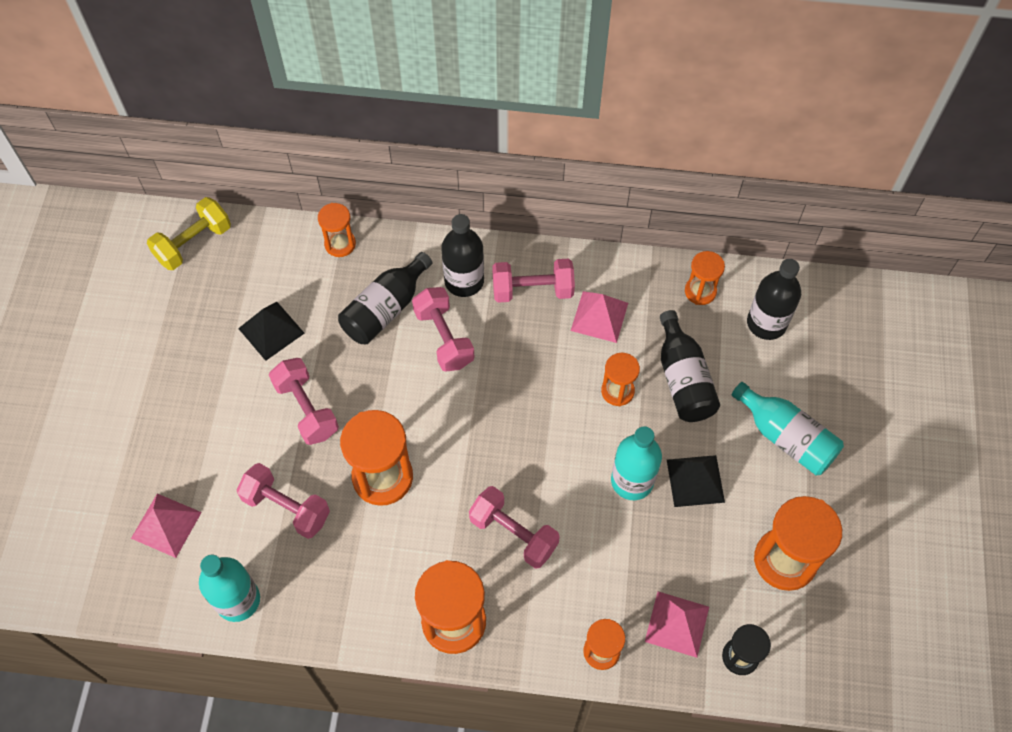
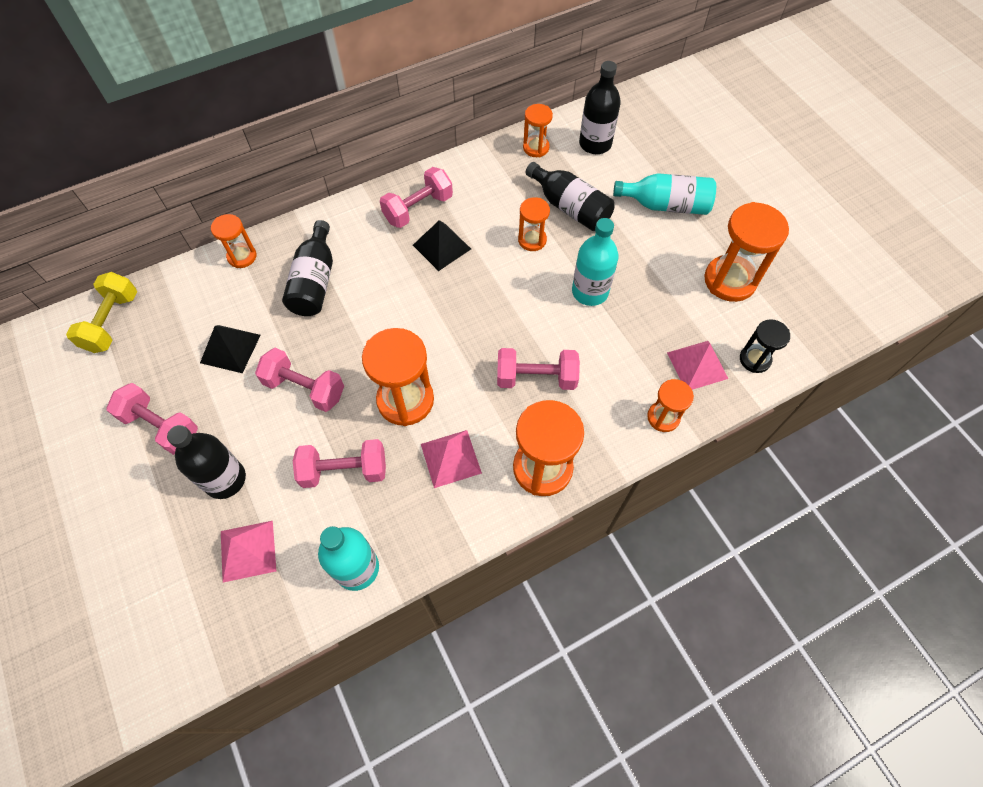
camera: 35 degrees left, 0 degrees up
(444, 338) = (377, 276): pink dumbbell -> pink dumbbell (161, 426)
(464, 281) = (362, 230): black bottle -> black bottle (225, 479)
(599, 316) = (480, 200): pink pyramid -> pink pyramid (450, 458)
(695, 480) = (631, 266): black pyramid -> black pyramid (441, 247)

